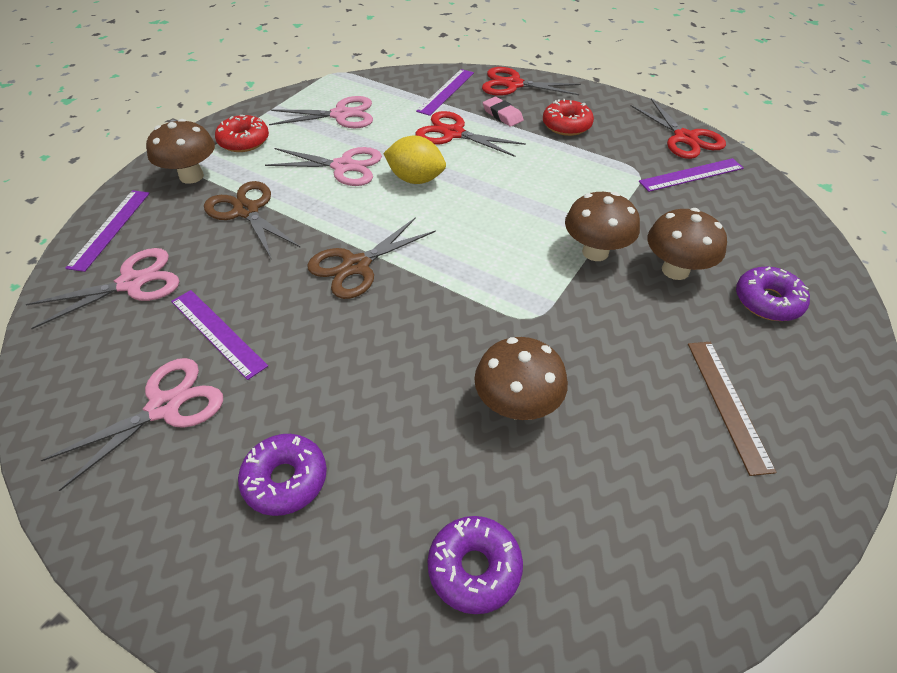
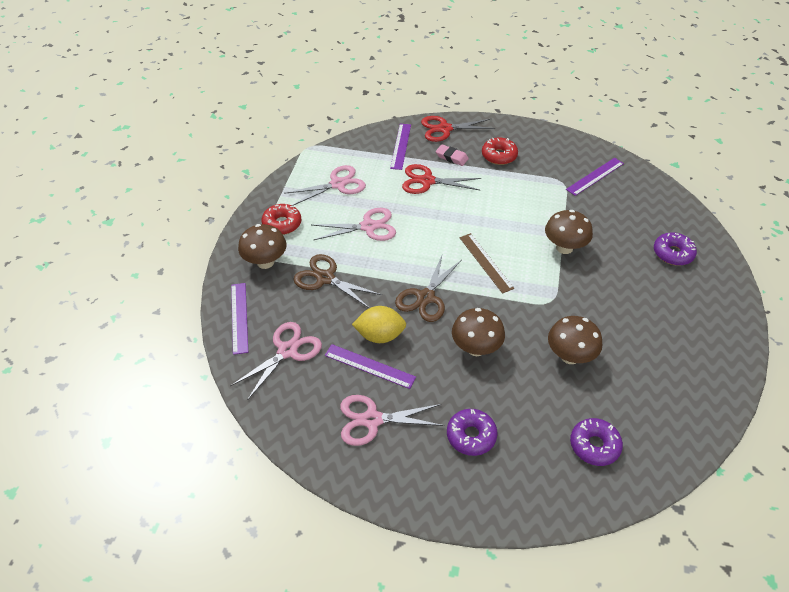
camera: 20 degrees left, 0 degrees up
(164, 407) = (372, 420): pink scissors -> pink scissors turned 120 degrees counterclockwise
(416, 179) = (424, 224): yellow lemon -> yellow lemon (380, 335)
(675, 270) = (615, 247): brown mushroom -> brown mushroom (476, 348)
(685, 138) = (579, 148): red scissors -> none
(728, 403) = (676, 321): brown ruler -> brown ruler (486, 262)

